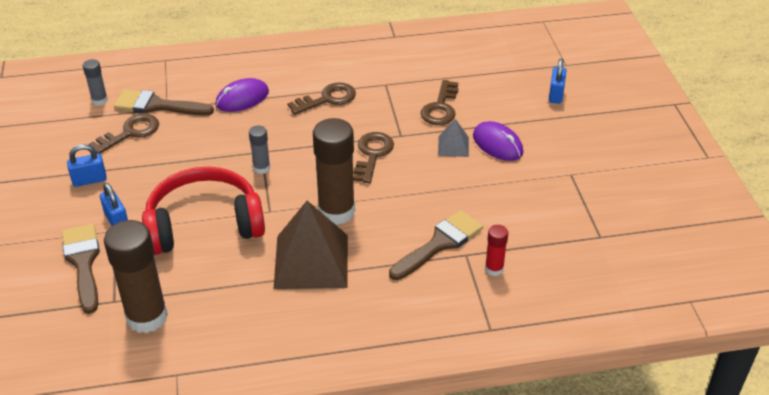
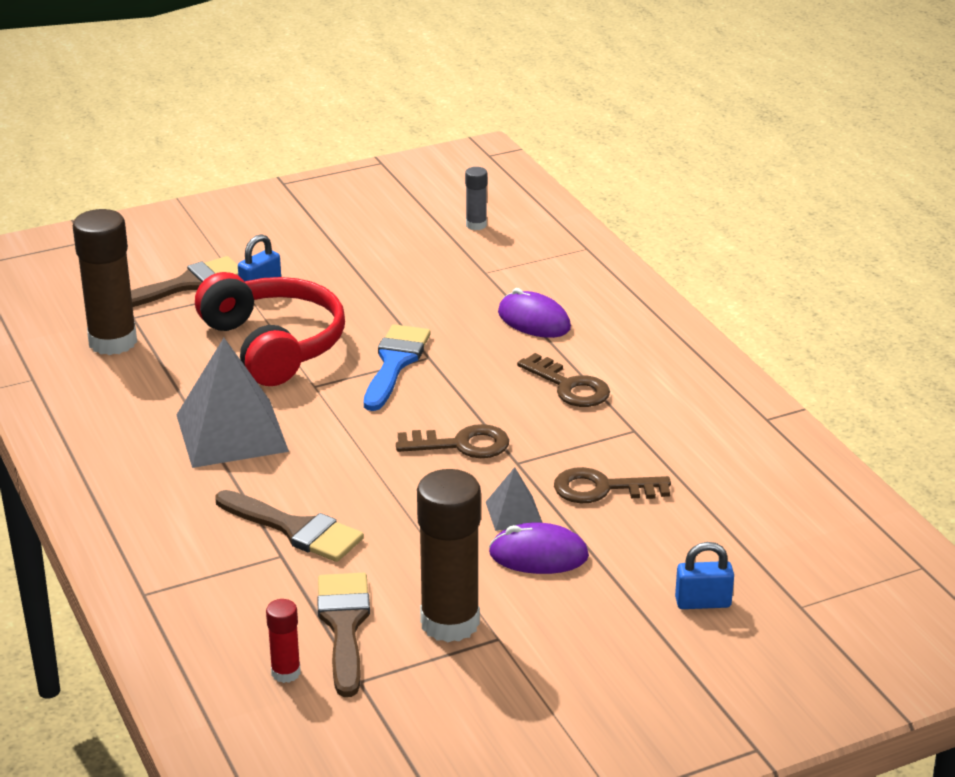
camera: 75 degrees right, 10 degrees down
(89, 180) = (324, 255): blue padlock -> none
(130, 133) = (422, 259): brown key -> none
(157, 105) = (486, 264): brown brush -> brown brush (344, 626)
(261, 168) = (395, 363): grey glue stick -> blue brush
(311, 261) = (232, 433): brown pyramid -> grey pyramid
(336, 211) = (330, 435): brown glue stick -> brown glue stick (450, 623)
(494, 269) = (259, 583): red glue stick -> red glue stick (286, 673)
(497, 144) = (538, 555): purple mouse -> purple mouse turned 60 degrees clockwise

